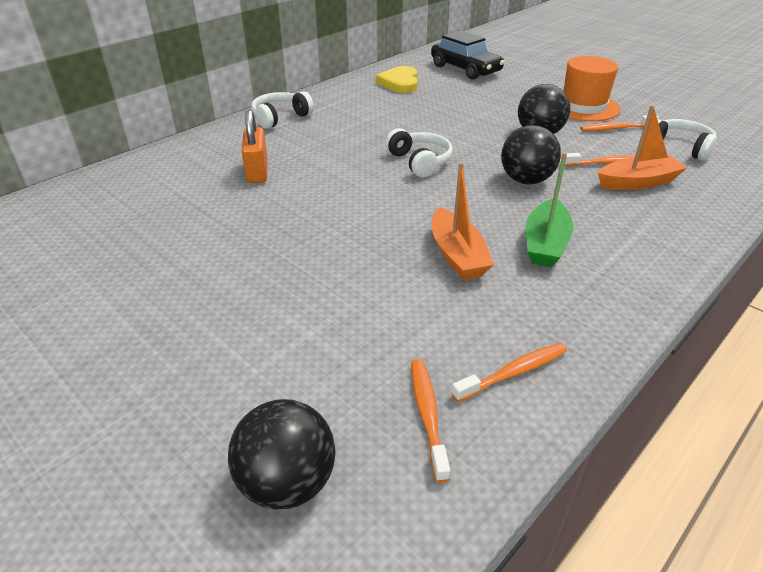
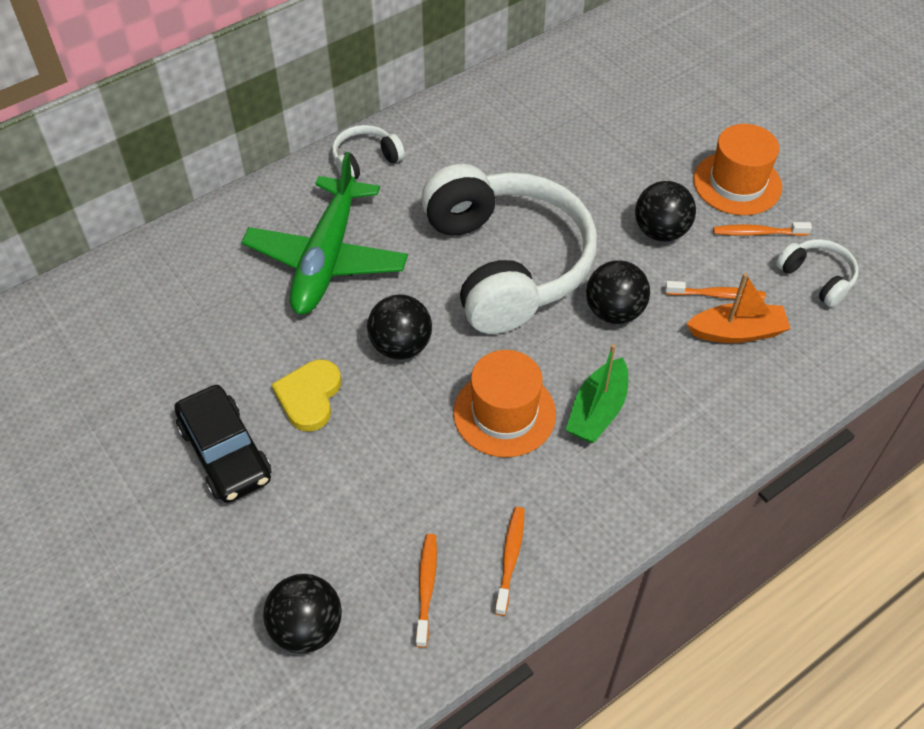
camera: 10 degrees right, 15 degrees up
(257, 172) = (327, 257): orange padlock -> green plane
(340, 219) = (401, 346): none -> black ball
(400, 83) = (524, 104): yellow heart -> yellow heart (309, 397)
(419, 162) = (506, 264): white headphones -> white headphones, size x2.41
(457, 255) = (504, 413): orange boat -> orange hat
(465, 69) = (617, 82): black car -> black car (225, 452)
(513, 373) = (510, 558): orange toothbrush -> orange toothbrush turned 60 degrees counterclockwise

